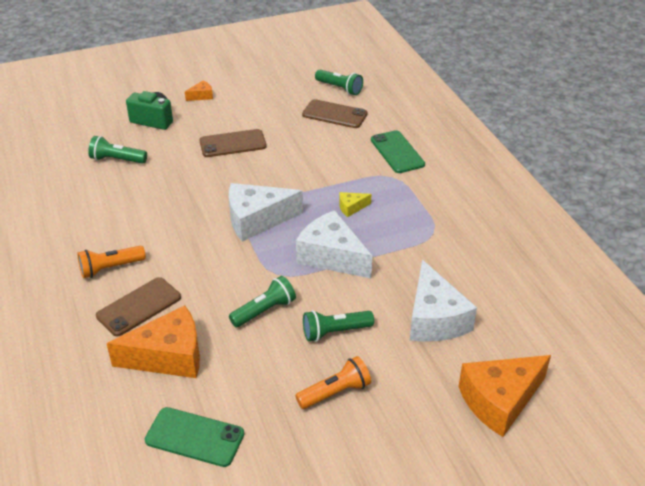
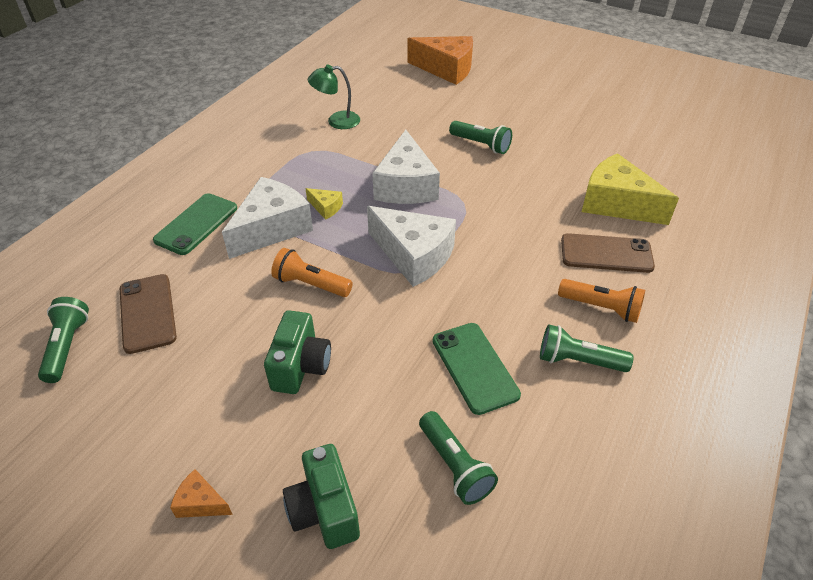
camera: 130 degrees left, 5 degrees up
(168, 356) = (616, 204): orange cheese -> yellow cheese
(195, 437) = (643, 153): green phone -> green phone (474, 367)
(233, 144) = (300, 366): brown phone -> green camera
(264, 311) = (509, 185): green flashlight -> green flashlight (578, 361)
(335, 392) = (528, 121): orange flashlight -> orange flashlight (311, 284)
(434, 319) = (410, 113): white cheese -> white cheese (272, 228)
(466, 266) = (336, 121): none -> green lamp

